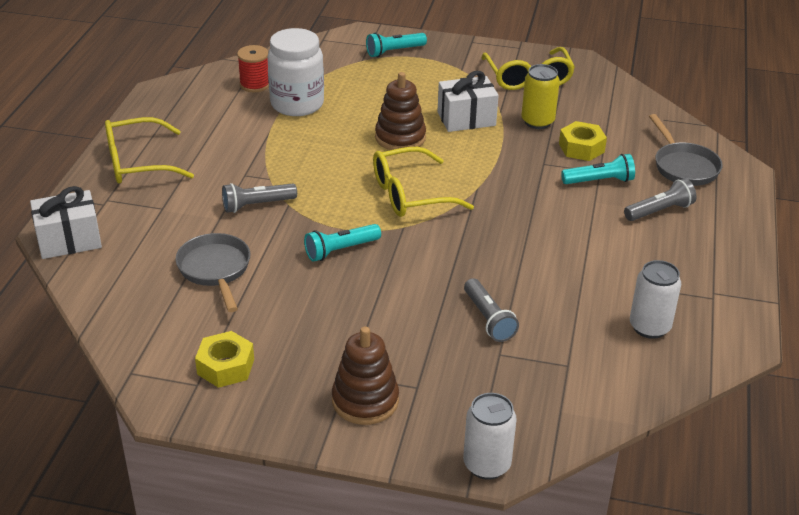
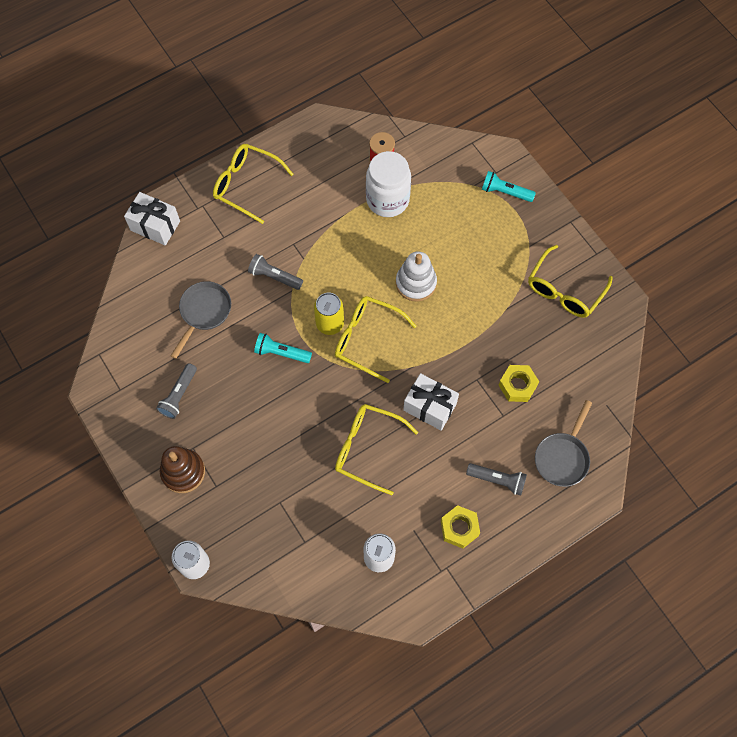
camera: 45 degrees right, 30 degrees up
(225, 366) = (143, 389): yellow nut -> yellow nut (459, 528)
(400, 138) = (416, 283): brown stacking toy -> white stacking toy
(466, 119) = (476, 298): white gift -> white gift (430, 407)
(488, 319) = (301, 473): grey flashlight -> grey flashlight (179, 395)
(521, 262) = (367, 448): none -> yellow glasses
(537, 121) = (519, 338): yellow can -> yellow can (330, 324)
(599, 181) = (492, 424): turquoise flashlight -> none

